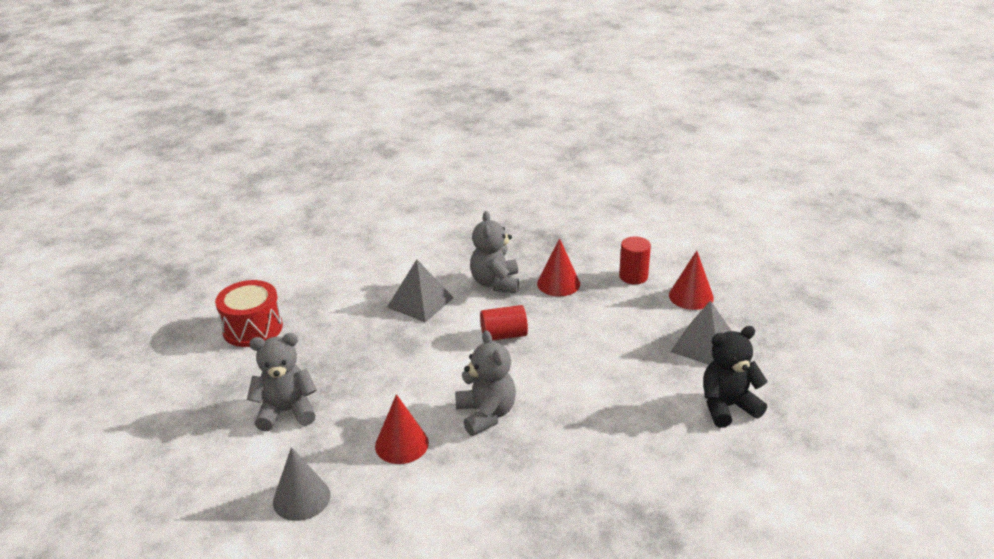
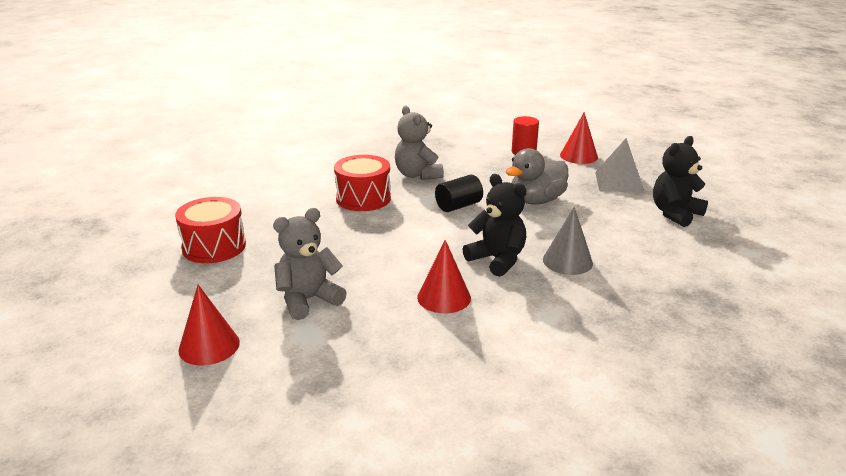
camera: 25 degrees left, 5 degrees down
(301, 498) = (387, 361): grey cone -> grey cone (567, 261)
(420, 302) = (363, 198): grey pyramid -> red drum
(486, 414) = (497, 260): grey teddy bear -> black teddy bear
(504, 335) = (458, 206): red cylinder -> black cylinder
(558, 283) = (470, 166): red cone -> red cone (209, 346)
(589, 348) = (536, 201): none -> grey duck

